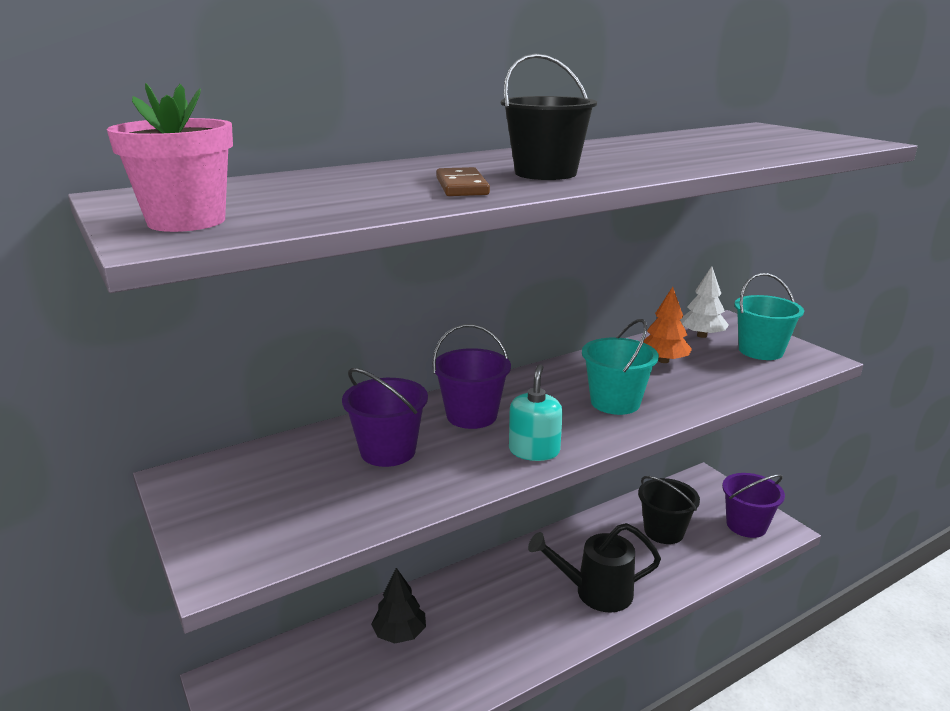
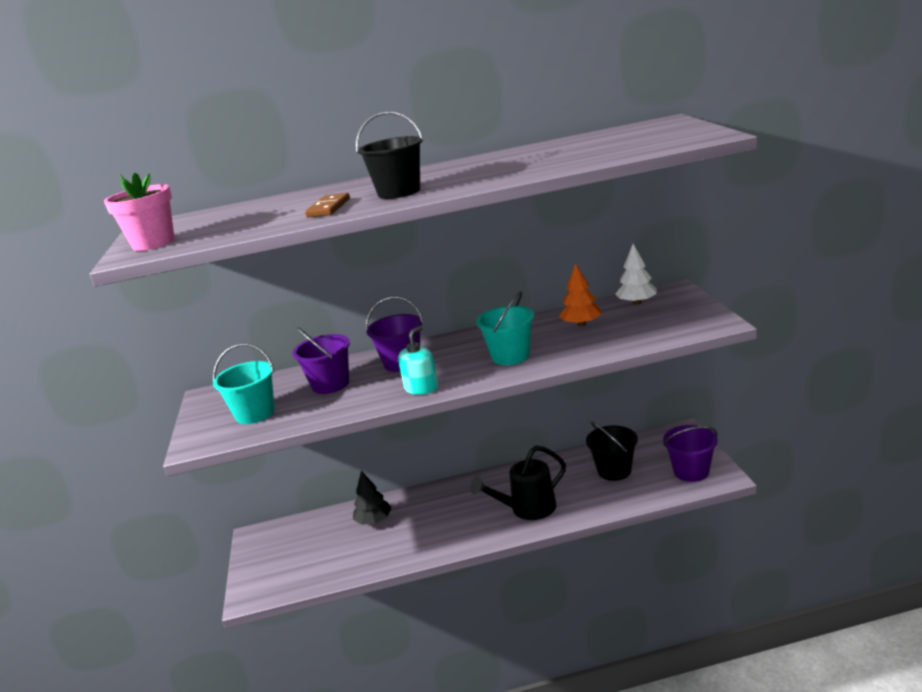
camera: 25 degrees right, 0 degrees up
(595, 592) = (527, 509): black watering can -> black watering can turned 45 degrees counterclockwise
(760, 351) = (673, 316): turquoise bucket -> turquoise bucket (255, 413)

